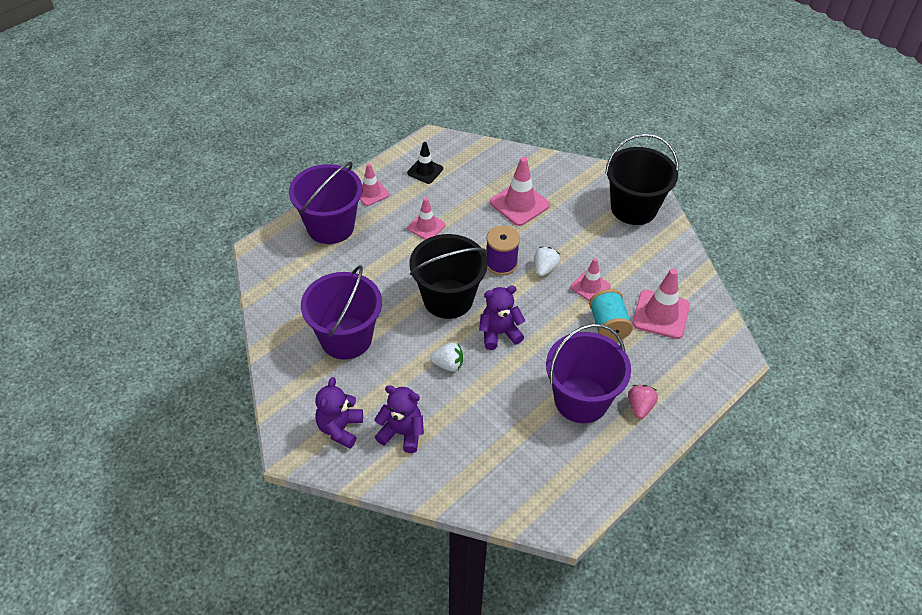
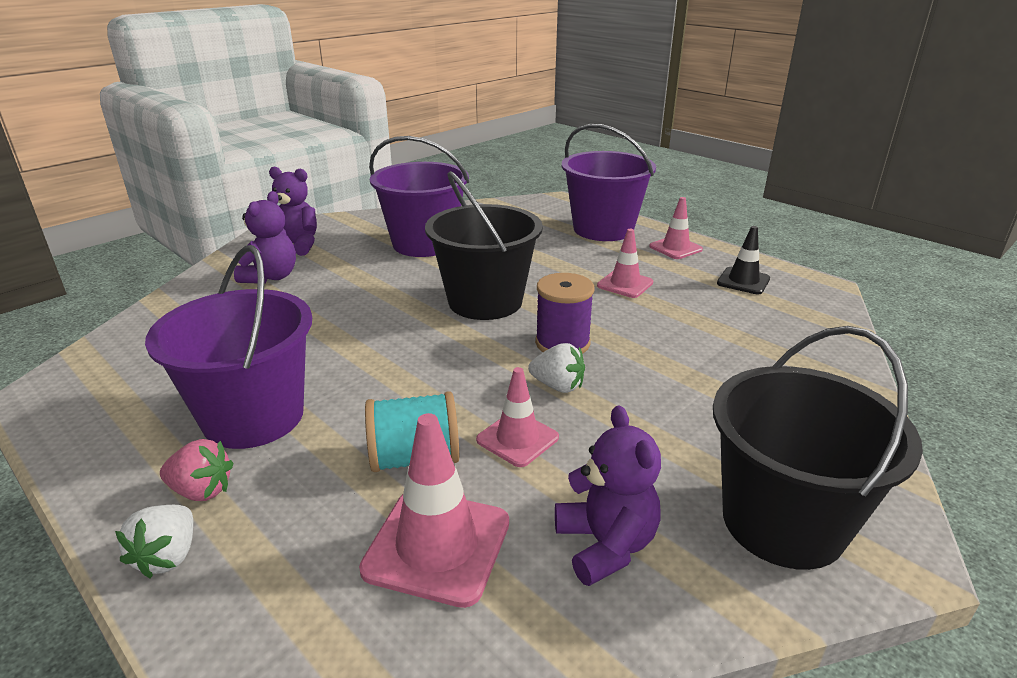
camera: 90 degrees right, 20 degrees down
(448, 364) = (366, 303): white strawberry -> white strawberry (168, 556)
(499, 333) = (415, 341): purple teddy bear -> purple teddy bear (605, 545)
(519, 204) = (713, 362): pink traffic cone -> none

